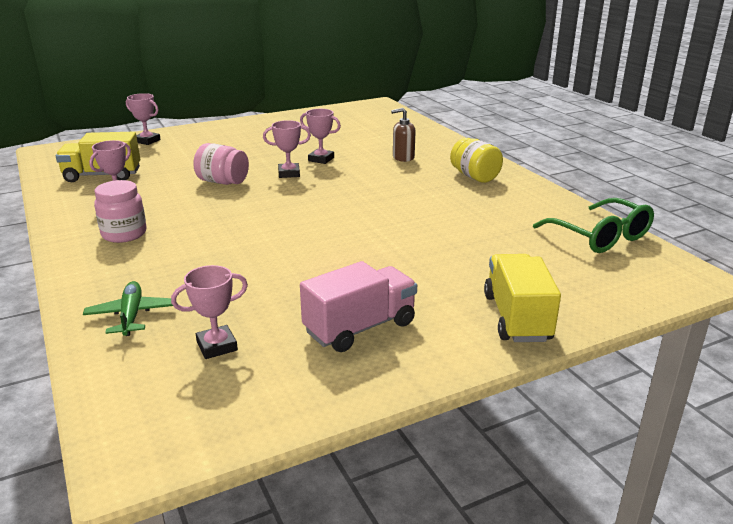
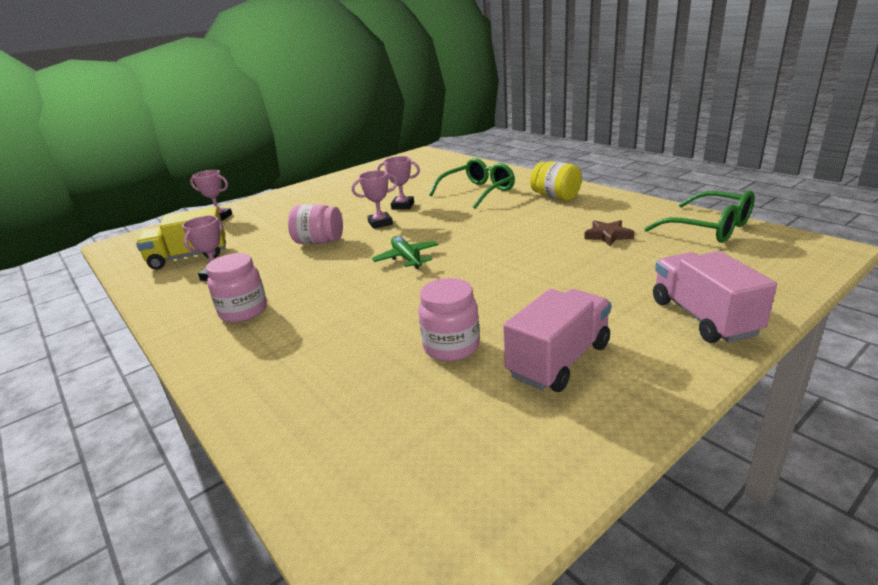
camera: 10 degrees left, 0 degrees up
(131, 315) = (300, 400): green plane -> green plane (406, 258)
(217, 346) = (419, 415): pink trophy -> none
(278, 298) = (451, 347): none -> pink jar
(403, 157) = (478, 192): brown soap dispenser -> green glasses
(494, 226) = (608, 236): none -> brown star
(517, 317) = (703, 317): yellow truck -> pink truck

